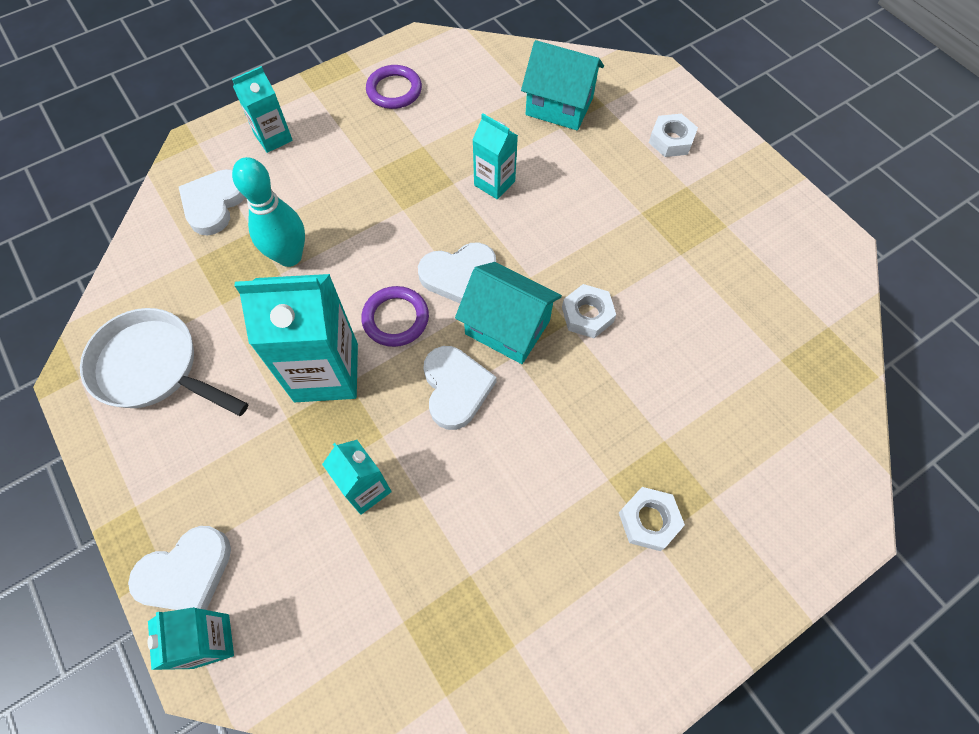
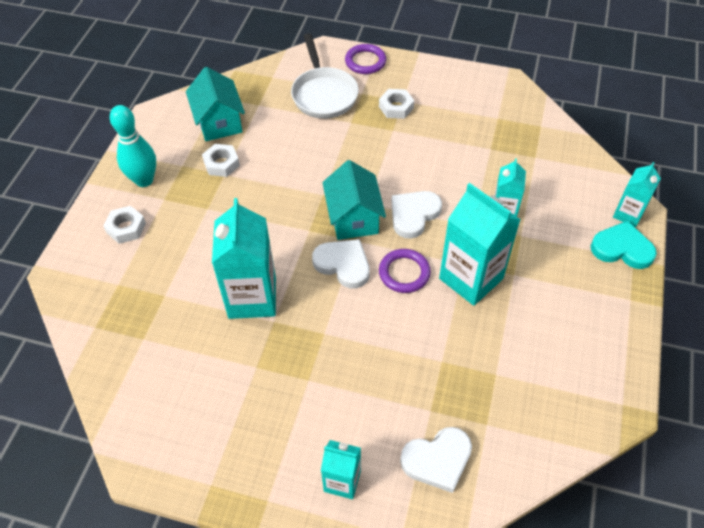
camera: 130 degrees left, 10 degrees down
(154, 368) = (569, 368): white pan -> white pan (323, 94)
(186, 572) = (622, 248): white heart -> turquoise heart
(289, 256) = (425, 367): turquoise bowling pin -> turquoise bowling pin (144, 180)
(394, 90) = (214, 435): purple ring -> purple ring (365, 61)
(494, 183) = (252, 298): turquoise carton -> turquoise carton, size x1.80
(559, 106) = (142, 310): turquoise house -> turquoise house (219, 122)
(587, 315) = (309, 190): white nut -> white nut (221, 164)

